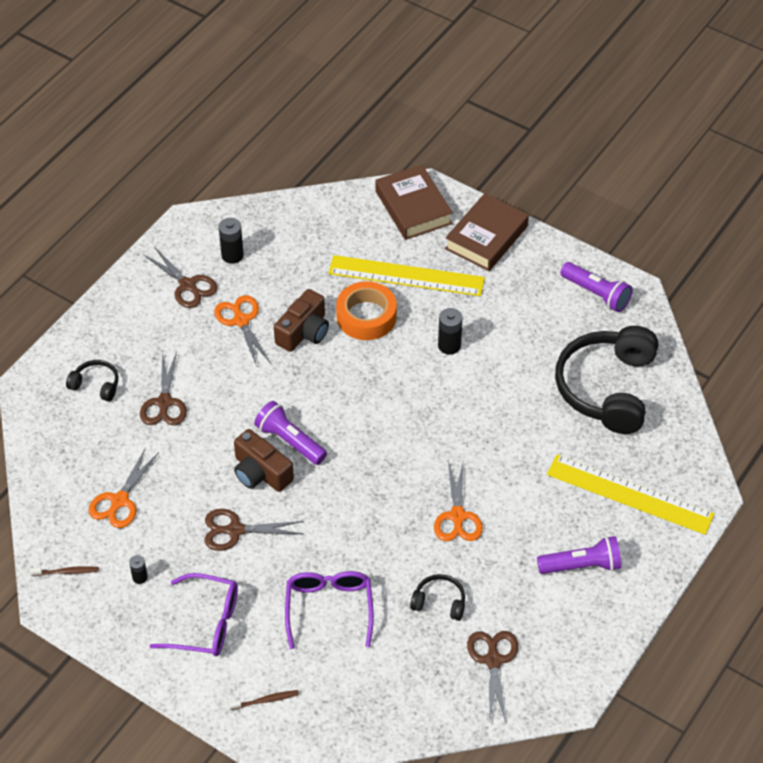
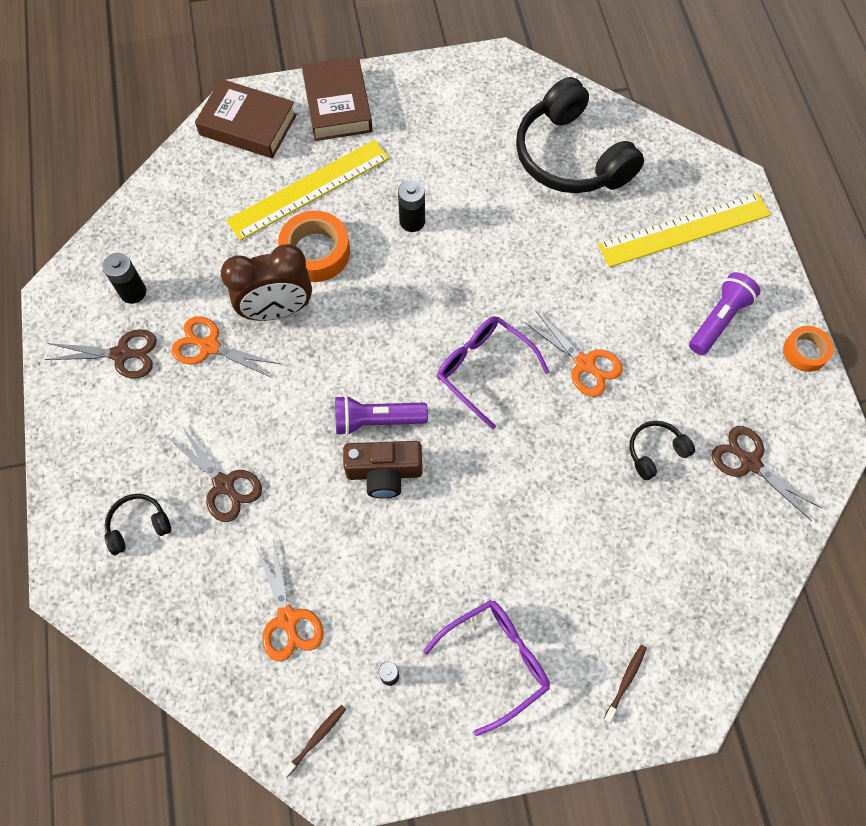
camera: 45 degrees left, 15 degrees up
(235, 530) = (423, 547): brown scissors -> none
(304, 332) = (277, 310): brown camera -> brown clock
(329, 609) = (580, 543): purple glasses -> purple glasses (484, 370)
(596, 294) = (475, 86): purple flashlight -> none
(618, 633) = (805, 351): none -> orange tape

